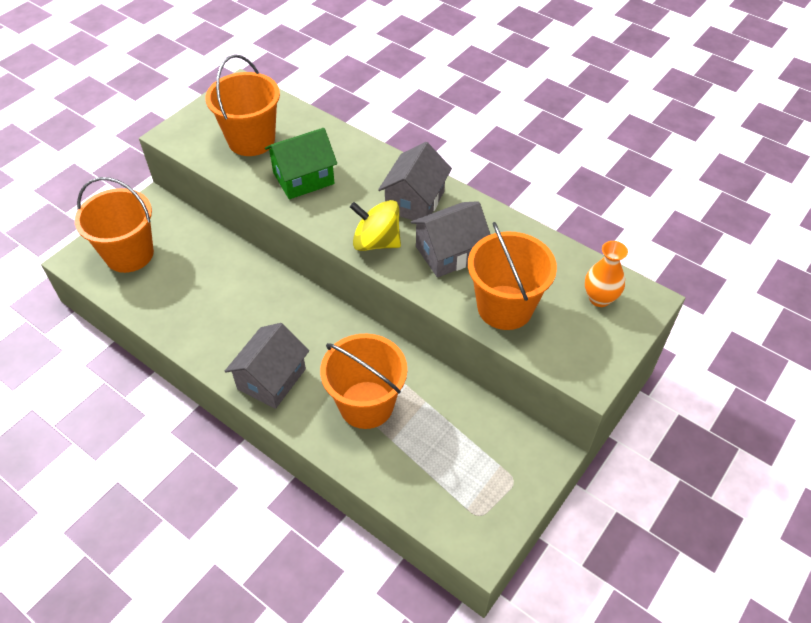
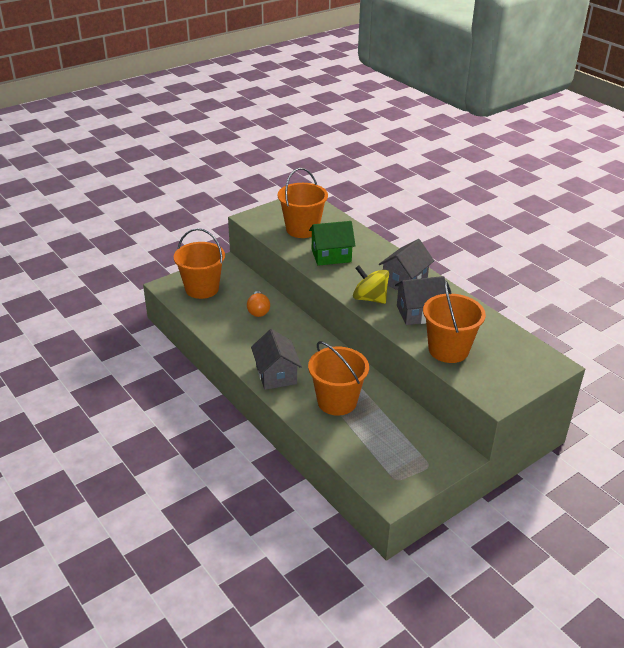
camera: 15 degrees right, 15 degrees down
(219, 275) = (258, 311): none -> orange light bulb
(271, 379) = (276, 374): grey house -> grey house turned 60 degrees counterclockwise
(599, 298) = (519, 357): orange vase -> none

